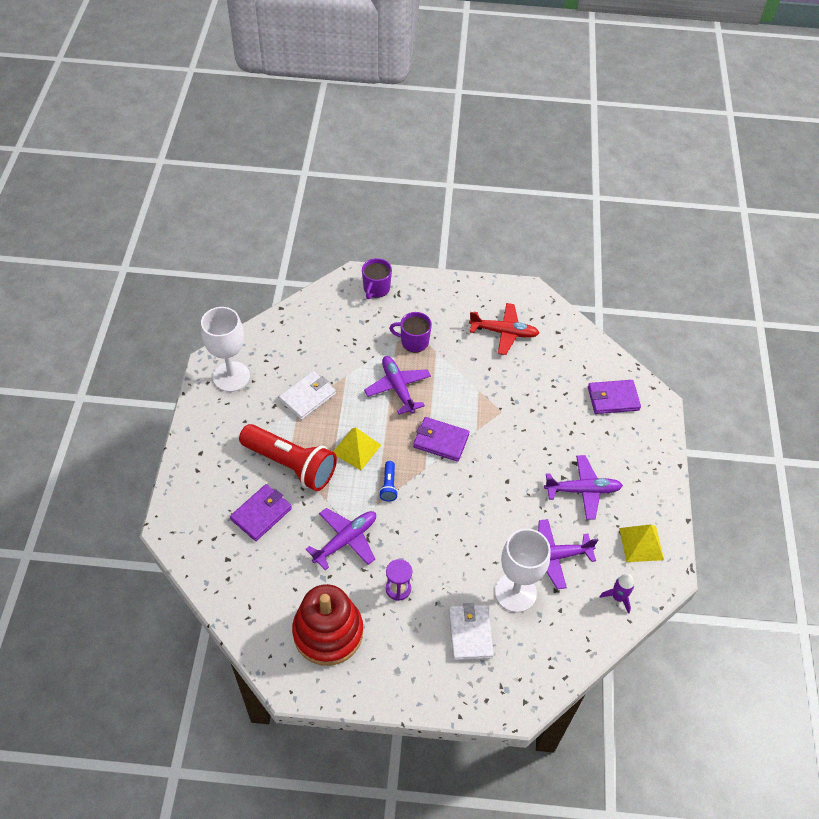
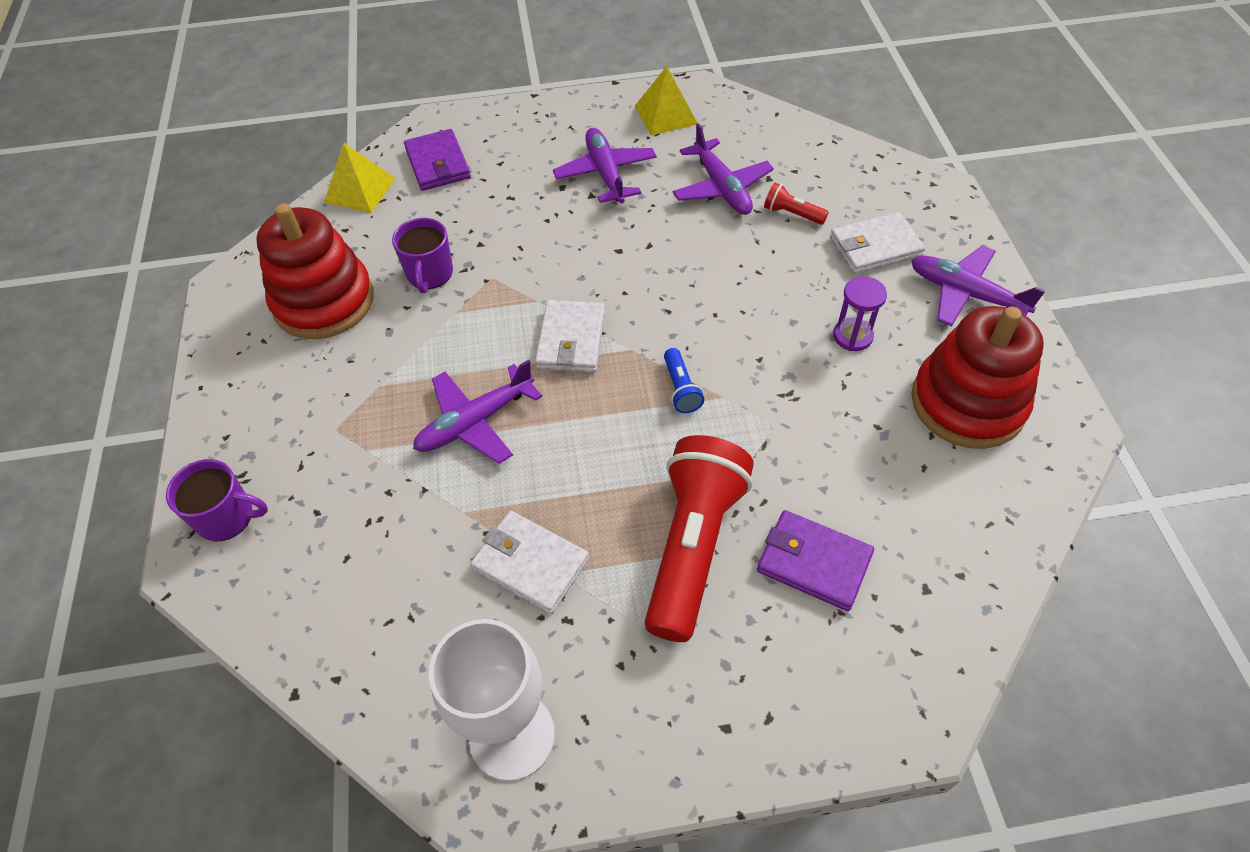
camera: 100 degrees left, 0 degrees up
(346, 540) = (805, 421): purple plane -> purple plane (965, 294)
(356, 449) = (625, 452): yellow pyramid -> yellow pyramid (360, 190)
(389, 485) = (681, 388): blue flashlight -> blue flashlight turned 90 degrees clockwise
(414, 341) = (362, 422): purple mug -> purple mug (429, 274)
(441, 441) = (571, 340): purple wallet -> white wallet
(504, 332) = (324, 301): red plane -> red stacking toy
(515, 592) = (792, 214): white goblet -> red flashlight
(618, 597) = (751, 125): purple rocket -> none

